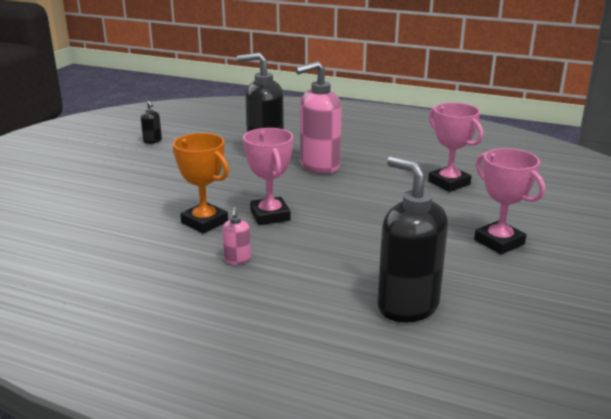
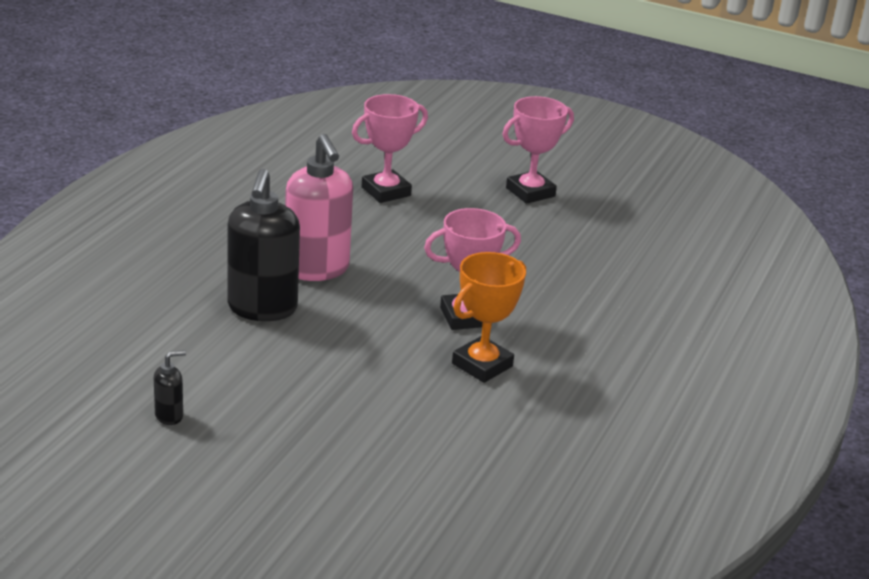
camera: 90 degrees left, 5 degrees up
(237, 260) = (574, 344): pink soap dispenser -> none
(407, 306) = (651, 258): black soap dispenser -> none

